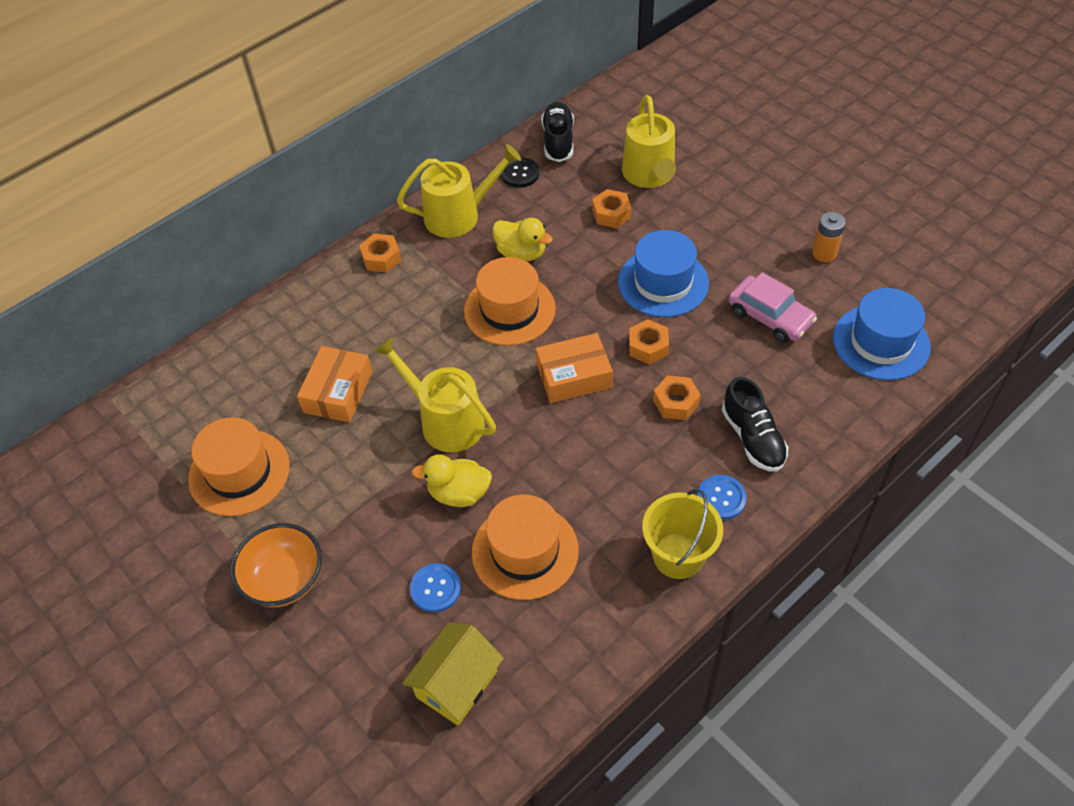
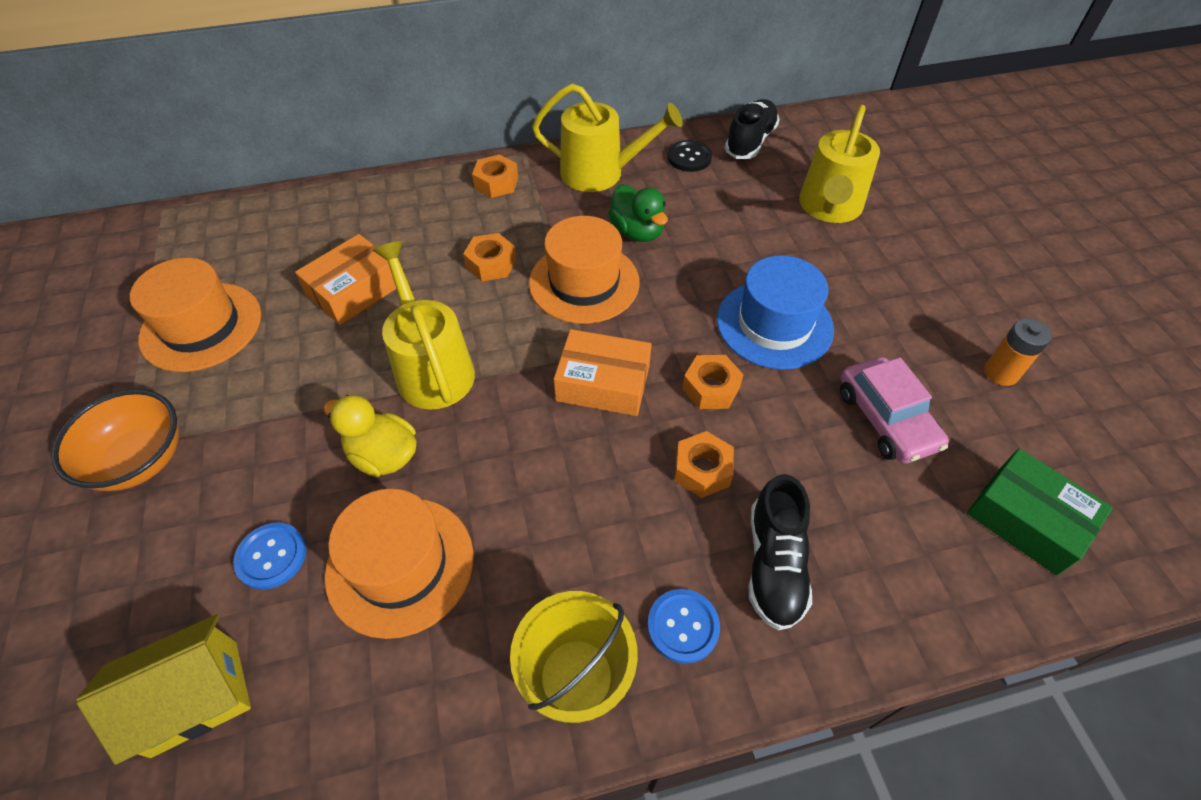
camera: 25 degrees right, 0 degrees up
(521, 253) = (637, 232): yellow duck -> green duck
(611, 214) = (761, 230): orange nut -> orange nut (491, 264)
(881, 342) = (1026, 519): blue hat -> green box

